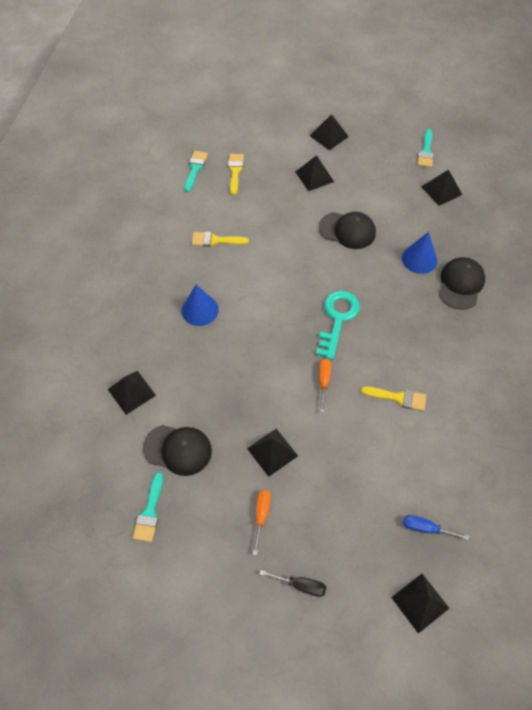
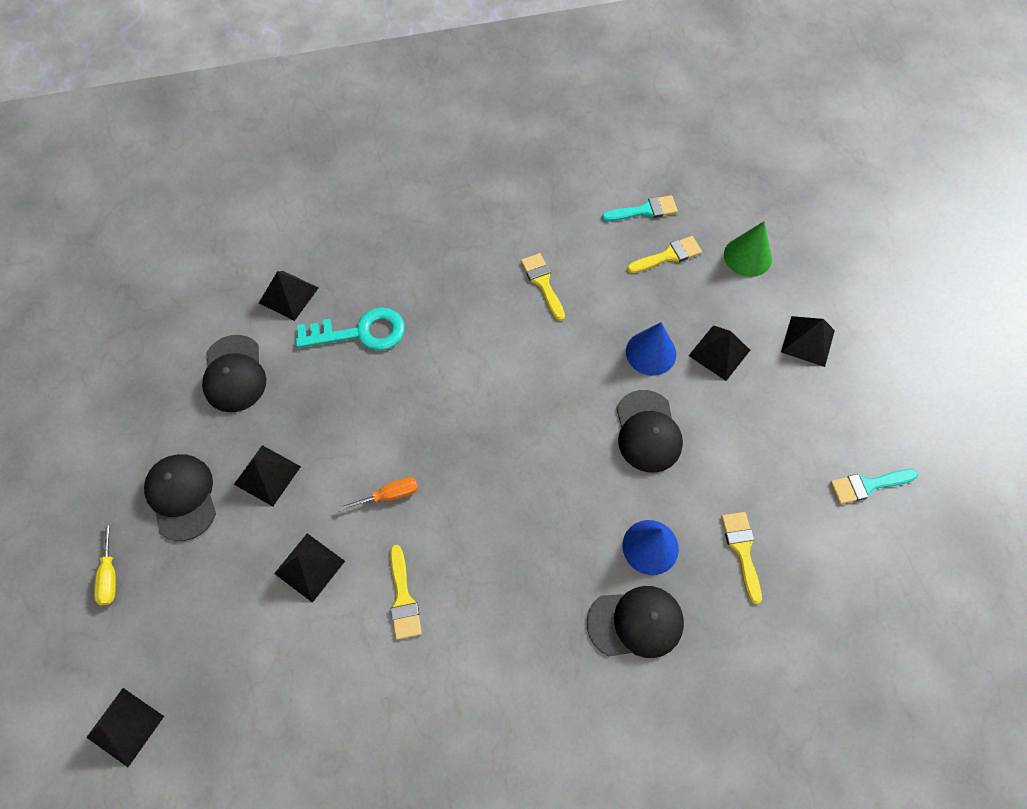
camera: 65 degrees right, 5 degrees up
(149, 512) = (150, 380): turquoise brush -> none
(200, 310) = (430, 312): blue cone -> blue cone (651, 352)
(259, 136) = (747, 256): none -> green cone
(261, 515) = (182, 497): orange screwdriver -> black cap
(300, 585) = (110, 575): black screwdriver -> yellow screwdriver
(337, 319) = (492, 475): turquoise key -> turquoise key (361, 332)
(426, 528) = (226, 701): blue screwdriver -> none
(439, 219) = (742, 550): none -> yellow brush
(441, 190) = (802, 535): black pyramid -> black pyramid (309, 567)

